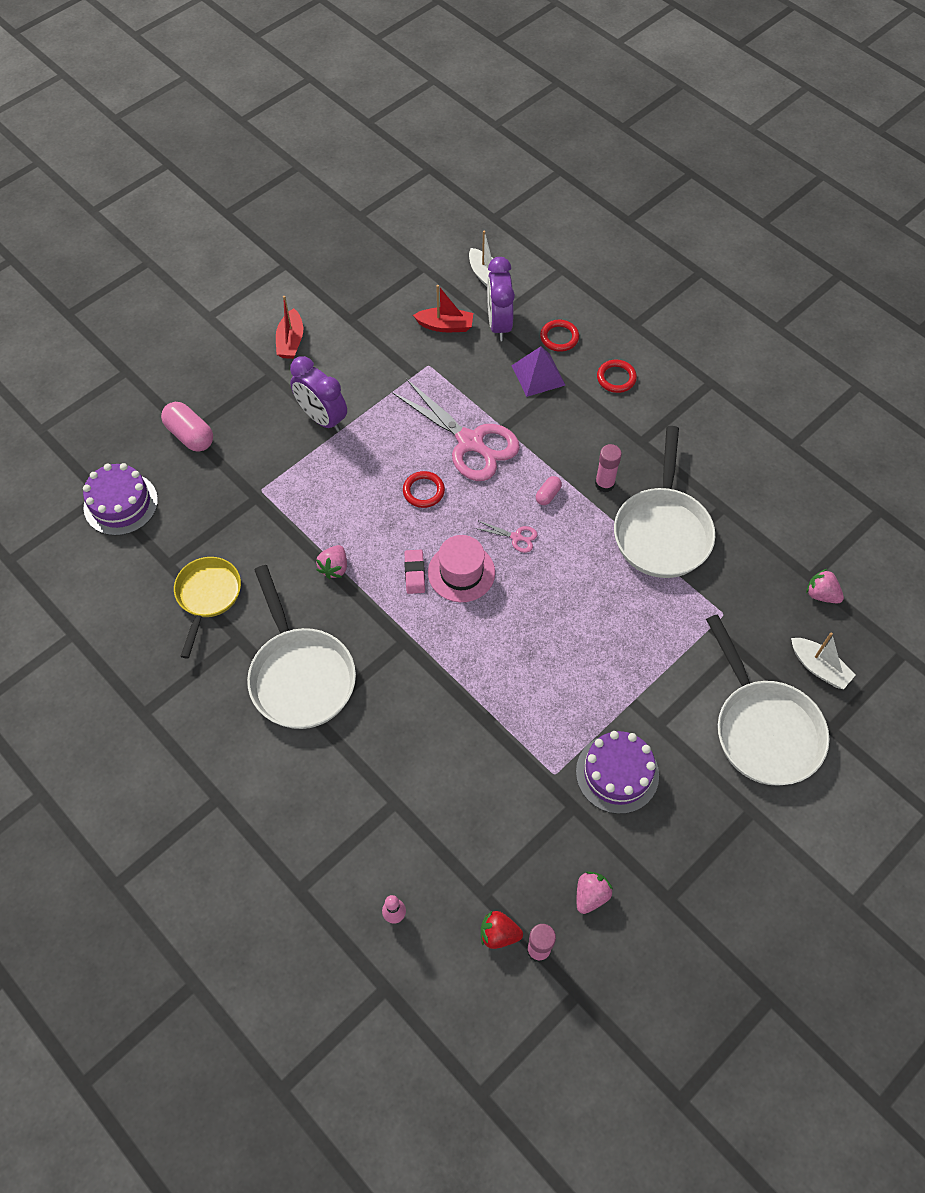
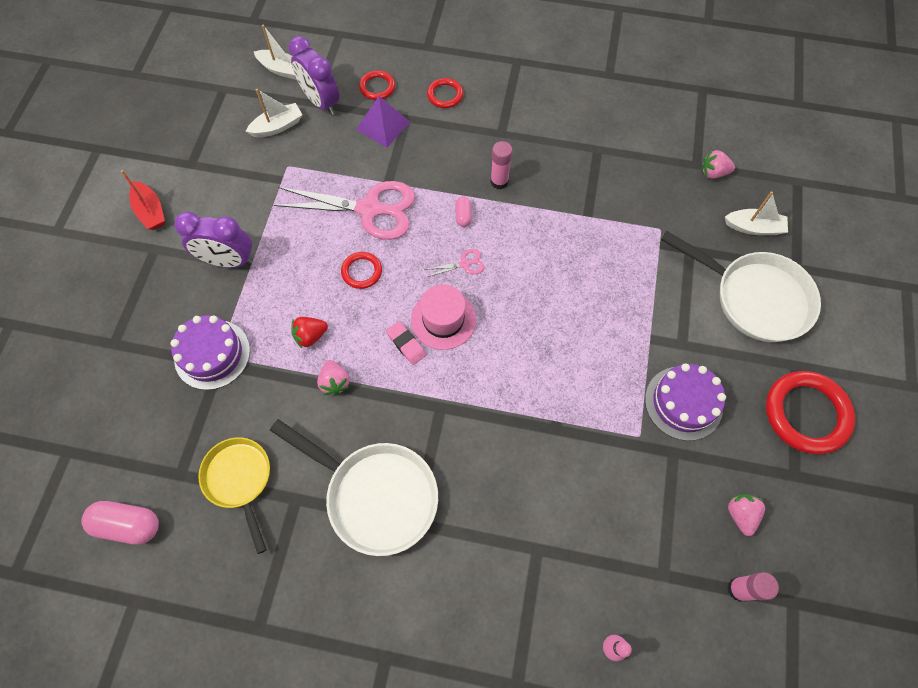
camera: 35 degrees left, 5 degrees up
(121, 504) = (93, 448): purple cake -> purple cake (212, 354)
(190, 435) = (116, 345): pink capsule -> pink capsule (128, 524)
(445, 326) = (277, 126): red boat -> white boat
(499, 934) = (700, 599): red strawberry -> red strawberry (310, 336)
(662, 531) = (569, 193): white pan -> none
(725, 857) = (806, 414): none -> red ring

